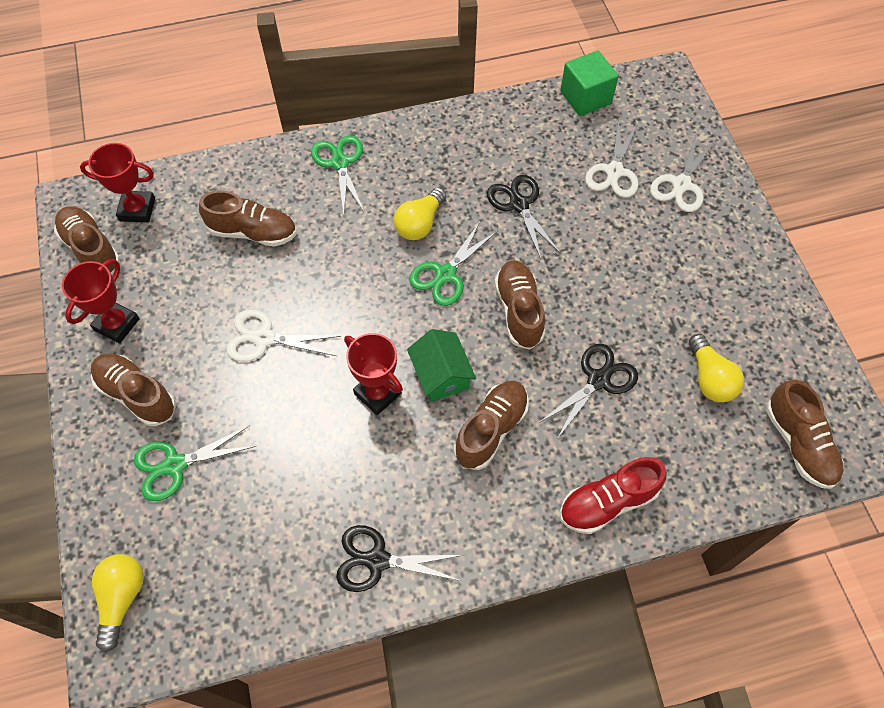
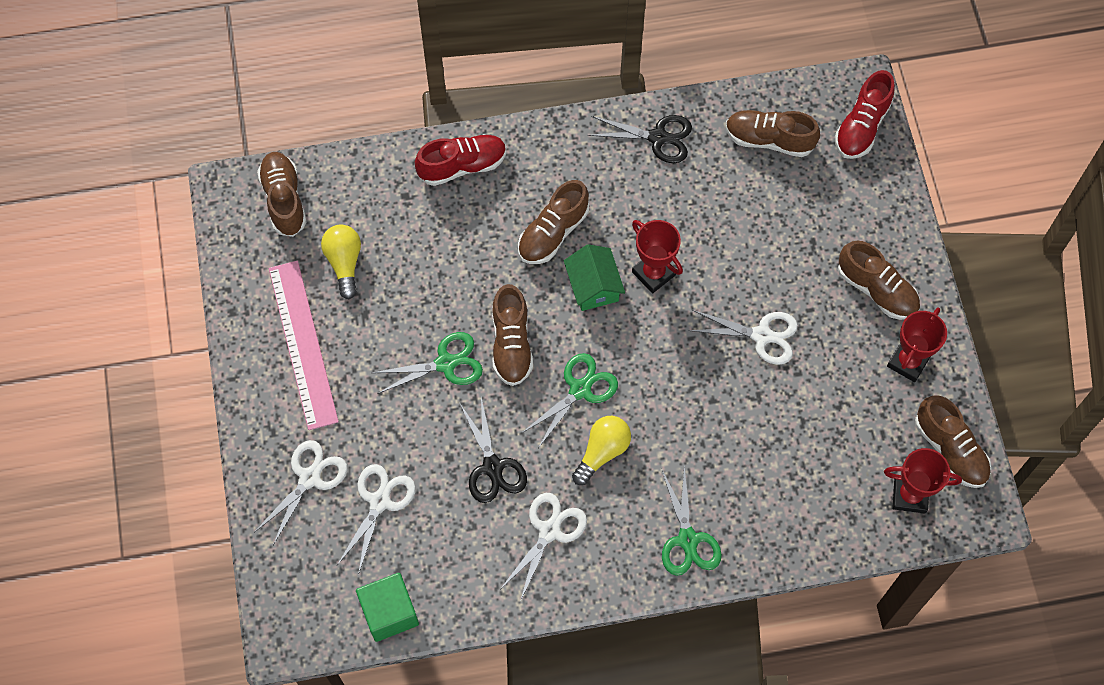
camera: 175 degrees left, 5 degrees up
(122, 598) = (862, 126): yellow light bulb -> red shoe
(175, 465) = (833, 224): green scissors -> green scissors (446, 363)
(253, 232) = (781, 456): brown shoe -> brown shoe (769, 140)
(461, 161) = (549, 531): none -> white scissors
(598, 380) = (448, 269): black scissors -> none
(725, 295) = (303, 344): none -> pink ruler

